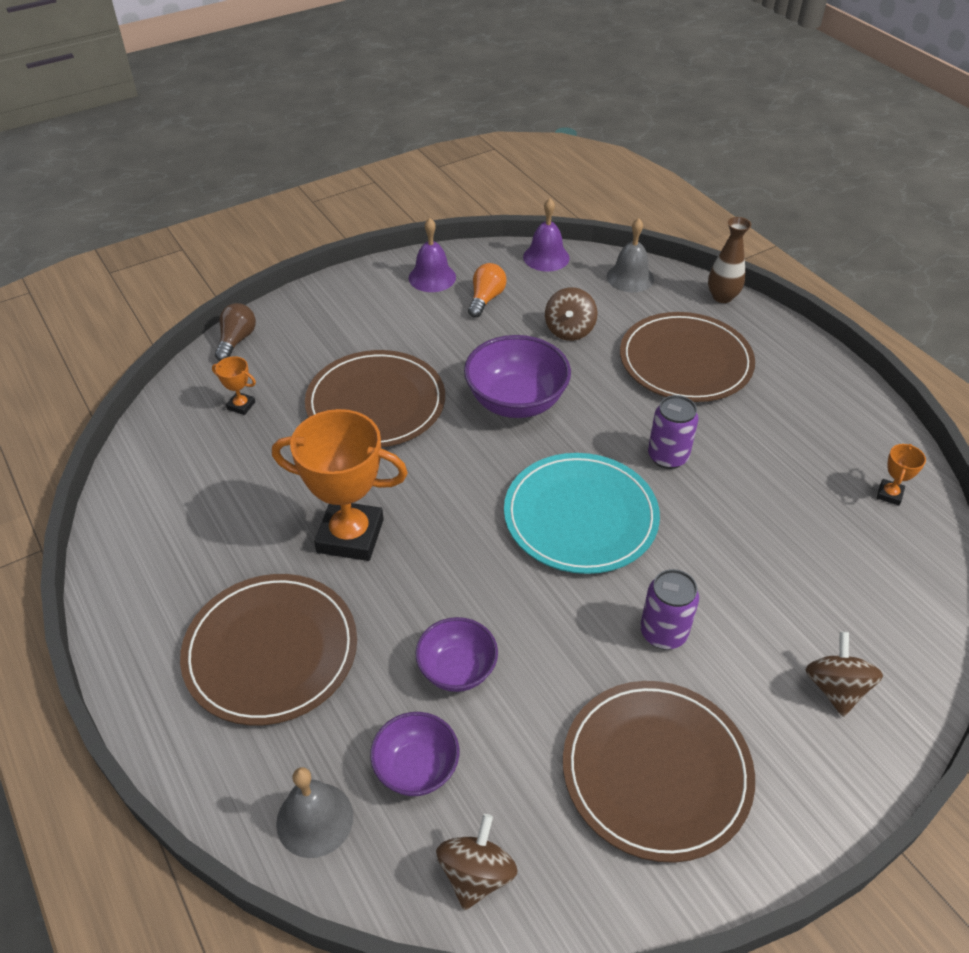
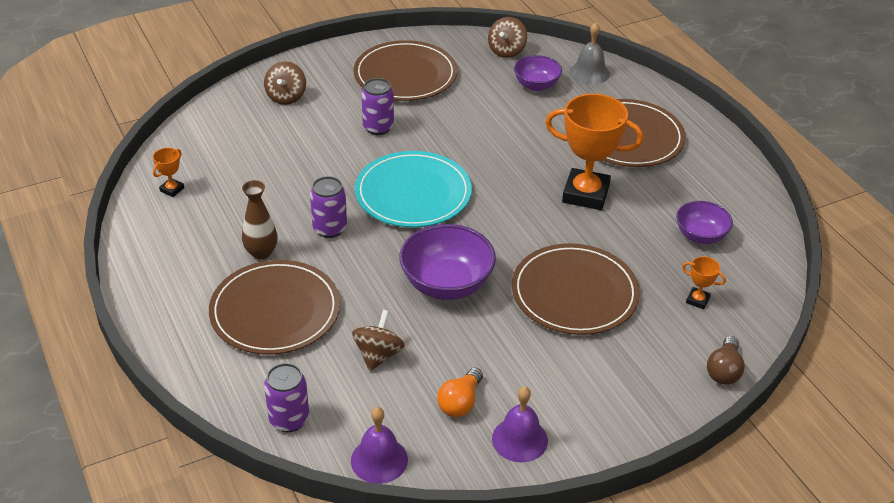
camera: 175 degrees left, 5 degrees down
(457, 669) = (511, 121): purple bowl -> purple bowl (700, 236)
(630, 277) = (289, 419): grey bell -> purple can
(722, 297) = (198, 383): brown vase -> brown vase (261, 252)

